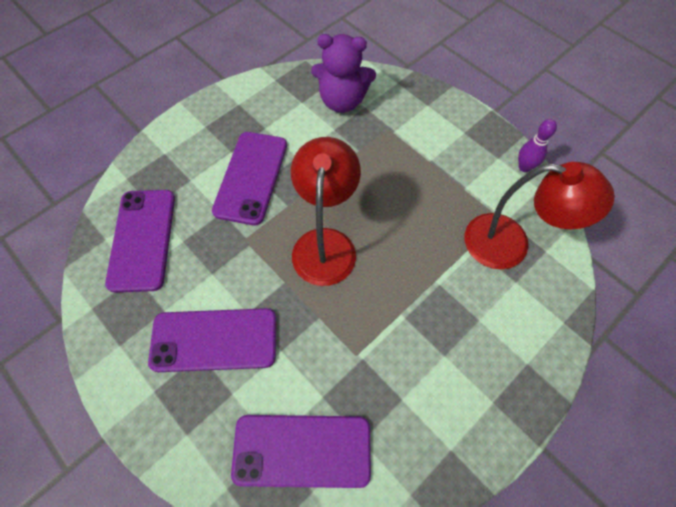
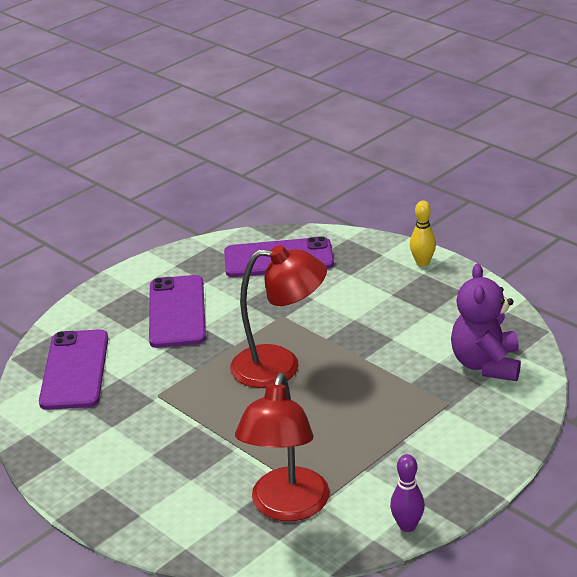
camera: 90 degrees right, 30 degrees down
(188, 125) = (422, 262): none -> yellow bowling pin
(251, 177) = (359, 311): purple phone -> none

